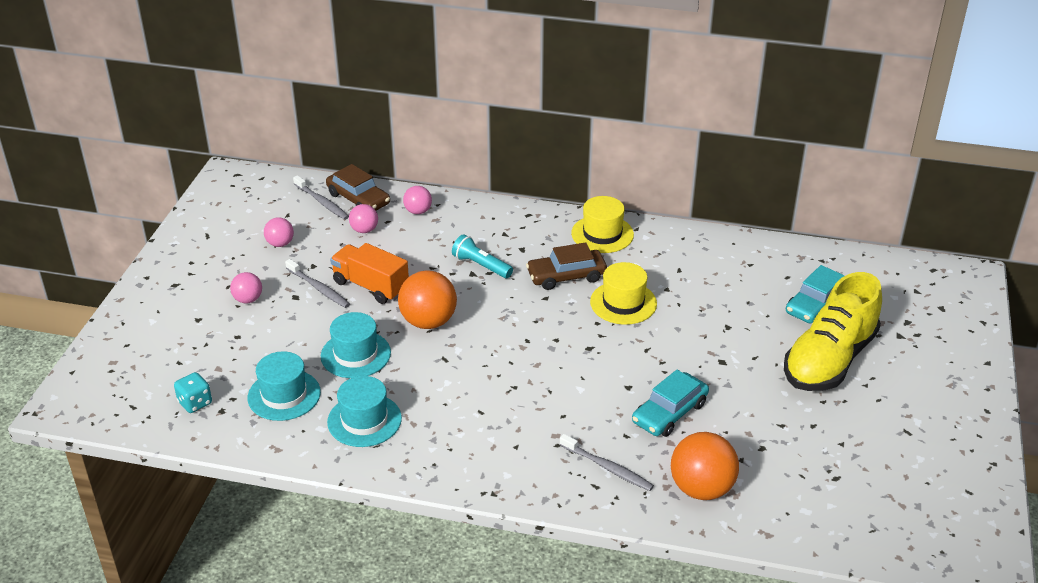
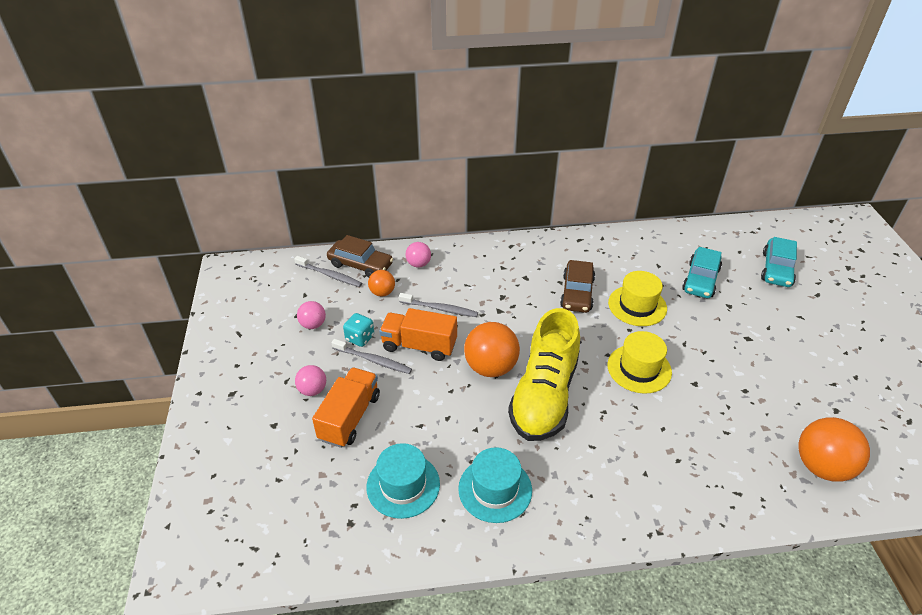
camera: 20 degrees left, 5 degrees up
(195, 403) = (318, 522): turquoise dice -> turquoise dice (360, 338)
(268, 330) = (350, 417): none -> orange truck
(355, 354) = (446, 420): turquoise hat -> none
(364, 230) = (382, 292): pink ball -> orange ball
(481, 265) = (502, 301): turquoise flashlight -> none
(566, 276) = (577, 293): brown car -> brown car turned 45 degrees counterclockwise
(602, 234) = (580, 249): yellow hat -> yellow hat (639, 368)
(608, 468) = (735, 470): grey toothbrush -> grey toothbrush (440, 309)
(669, 413) = (744, 398): turquoise car -> turquoise car (700, 280)
(829, 360) = (822, 314): yellow shoe -> yellow shoe (544, 396)

